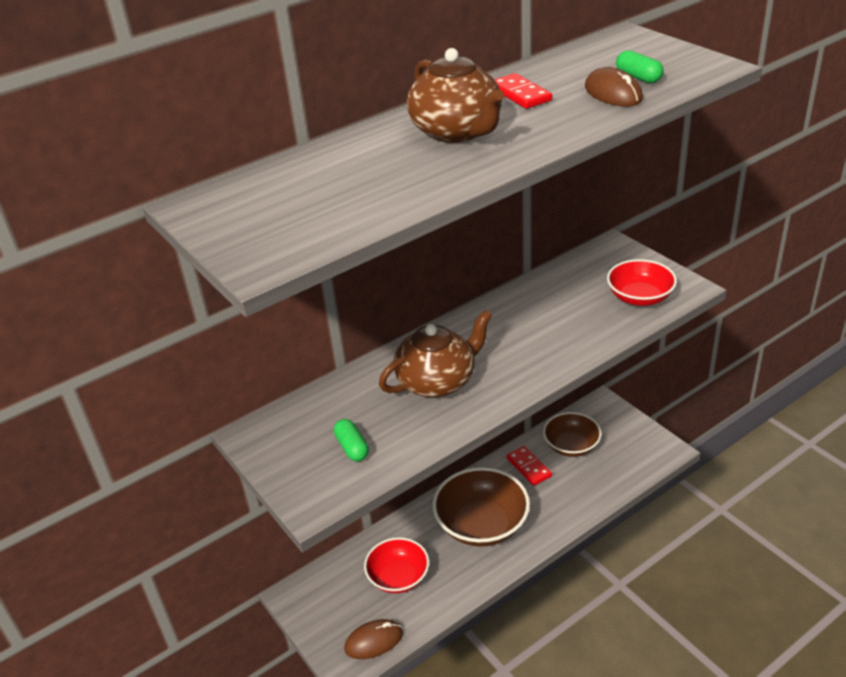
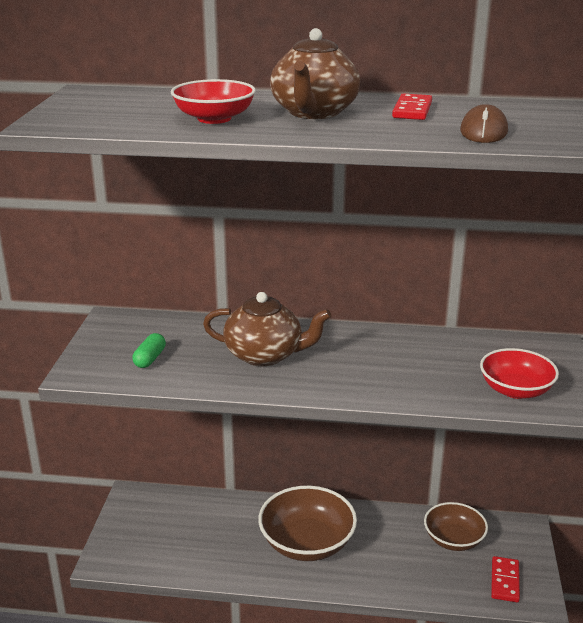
camera: 40 degrees right, 10 degrees down
(373, 641) = (137, 559): brown mouse -> none
(398, 577) = (205, 533): red bowl -> red bowl (214, 119)
(528, 467) = (396, 530): red domino -> red domino (504, 581)
(638, 77) = (531, 130): green capsule -> none

